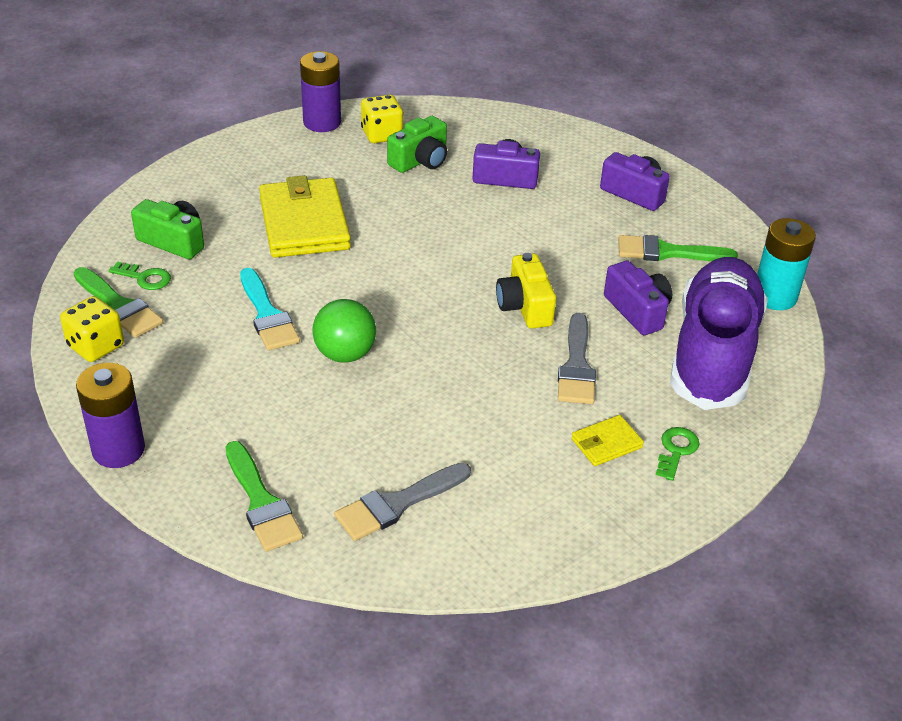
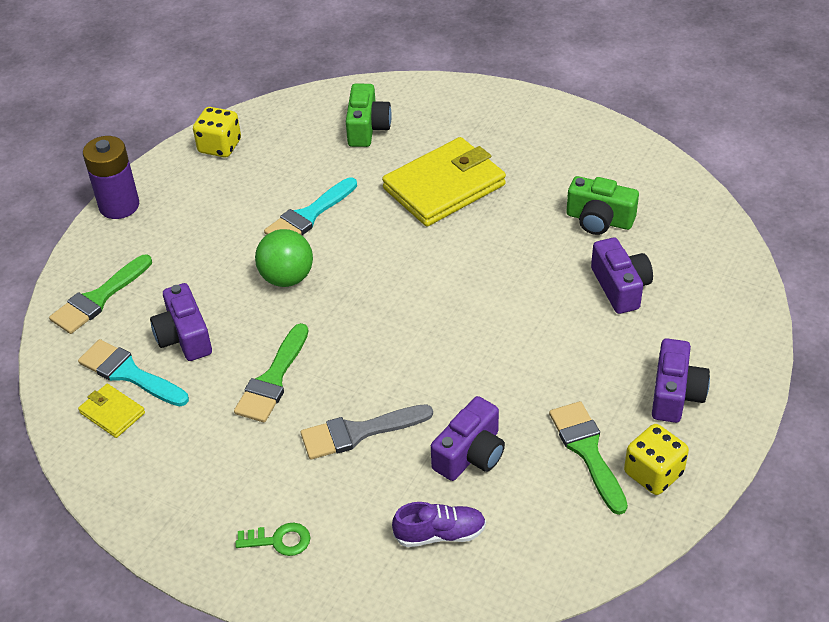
camera: 70 degrees right, 5 degrees up
(119, 306) = (271, 137): green brush -> green brush (273, 379)
(145, 278) = (312, 134): green key -> none
(322, 122) = (606, 136): purple battery -> none
(373, 448) = (184, 337): none -> purple camera
(381, 135) = (620, 180): yellow dice -> yellow dice (653, 473)
(397, 504) = (129, 373): grey brush -> turquoise brush
(525, 306) = (422, 368): yellow camera -> none
(606, 443) = (263, 485): yellow wallet -> yellow wallet (112, 413)
(713, 353) = (440, 534): purple shoe -> purple shoe, size x0.40
(774, 297) = (573, 565): turquoise battery -> none

